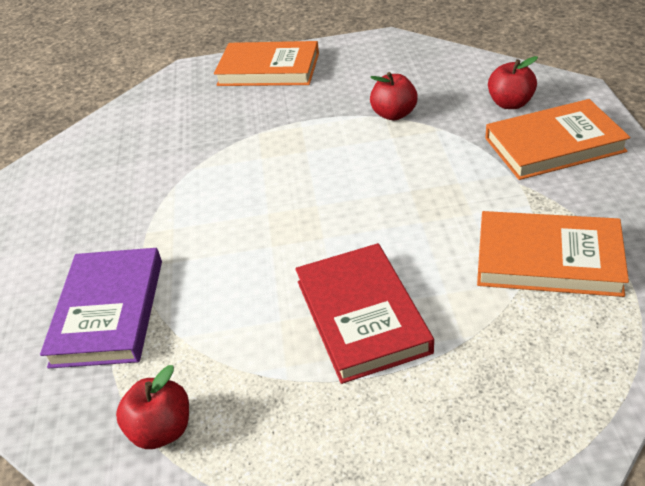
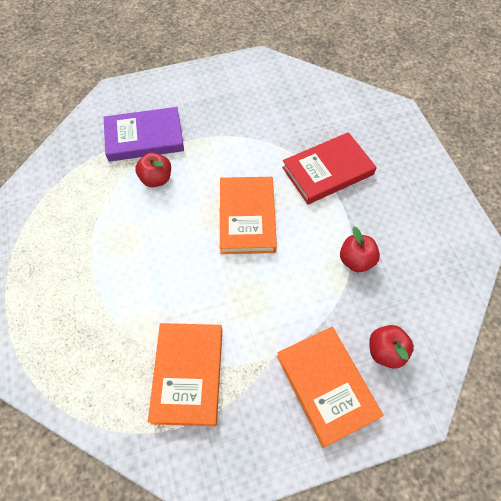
camera: 75 degrees right, 20 degrees up
(162, 430) = (65, 183): red apple -> red apple (156, 179)
(268, 69) = (408, 162): orange book -> orange book (247, 217)
(361, 316) = (138, 262): red book -> red book (327, 171)

